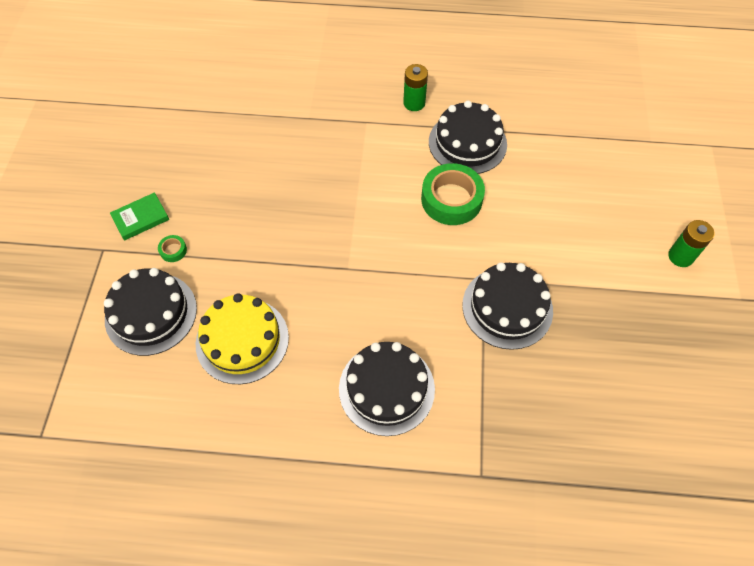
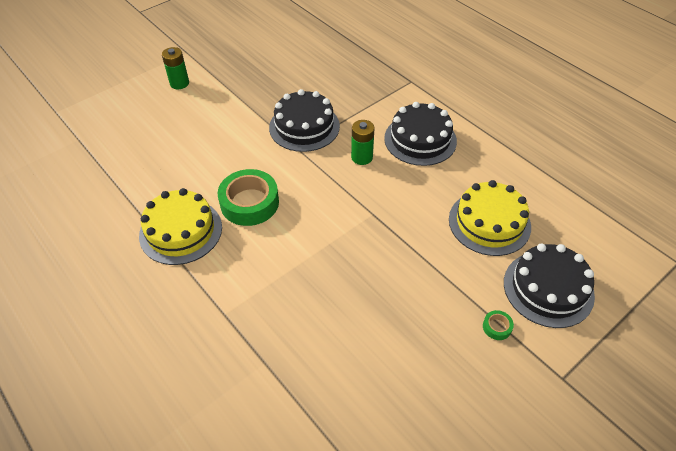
camera: 135 degrees left, 10 degrees down
(141, 218) = (508, 383): green book -> none
(414, 103) = (166, 298): green battery -> green battery (362, 157)
(467, 143) = (181, 231): black cake -> yellow cake

